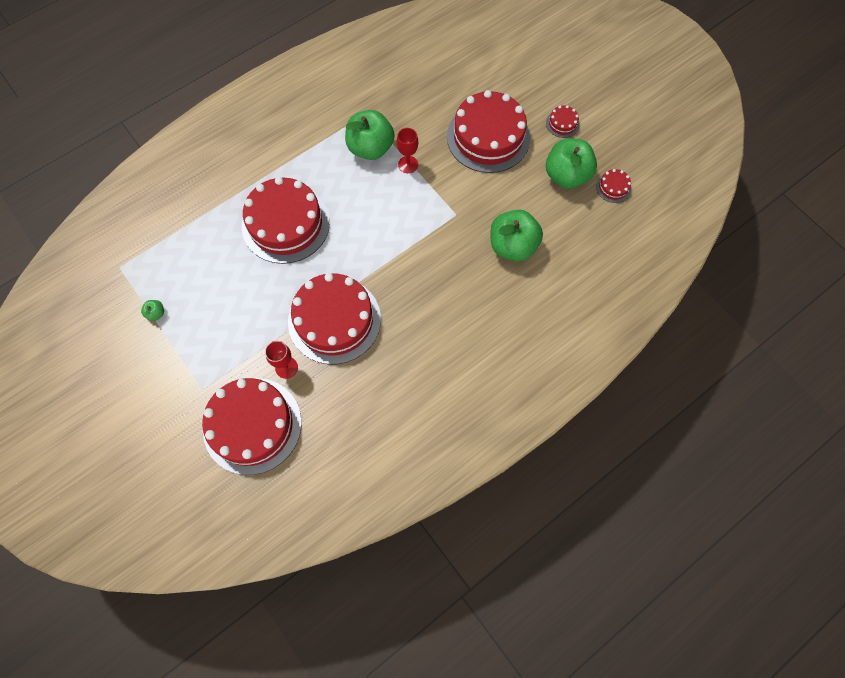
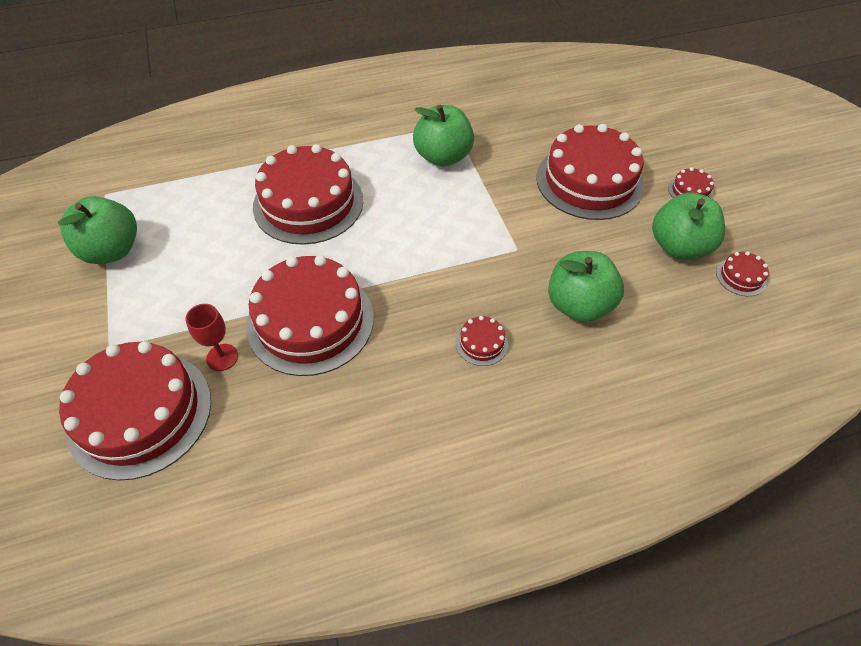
camera: 20 degrees right, 15 degrees down
(156, 313) = (112, 250): green apple -> green apple, size x2.48
(408, 164) = (480, 183): red goblet -> none
(458, 297) = (481, 343): none -> red cake

